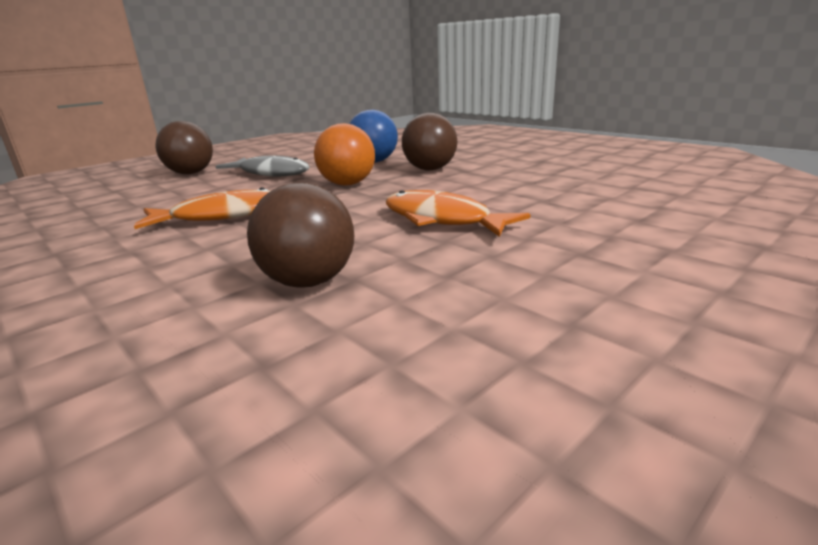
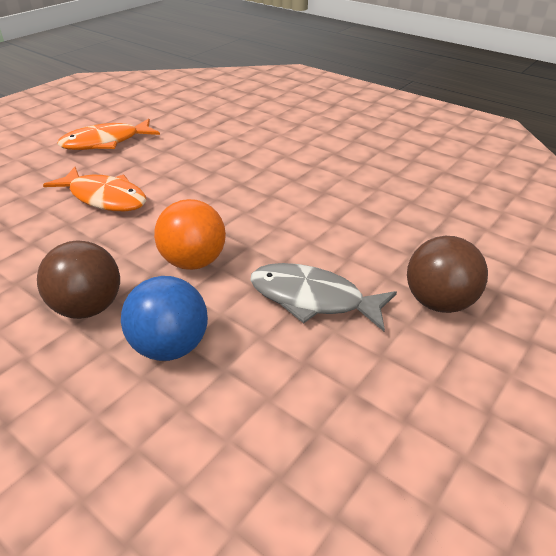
camera: 170 degrees right, 15 degrees up
(222, 216) = (287, 201): orange fish -> orange fish (105, 142)
(308, 282) = (186, 148): brown ball -> none

